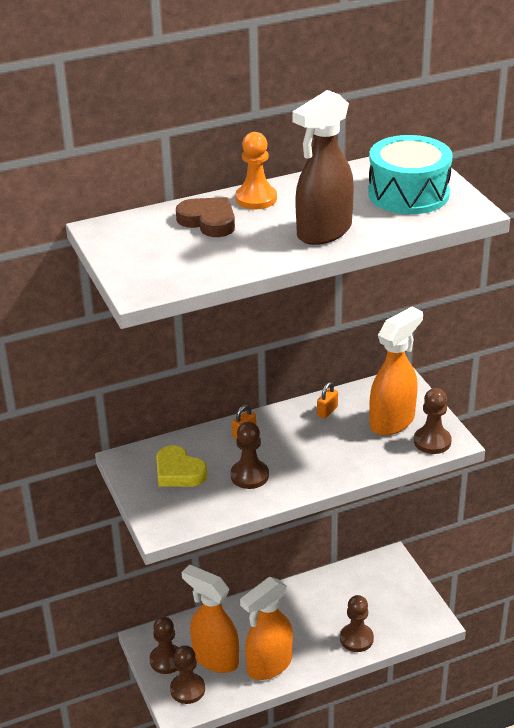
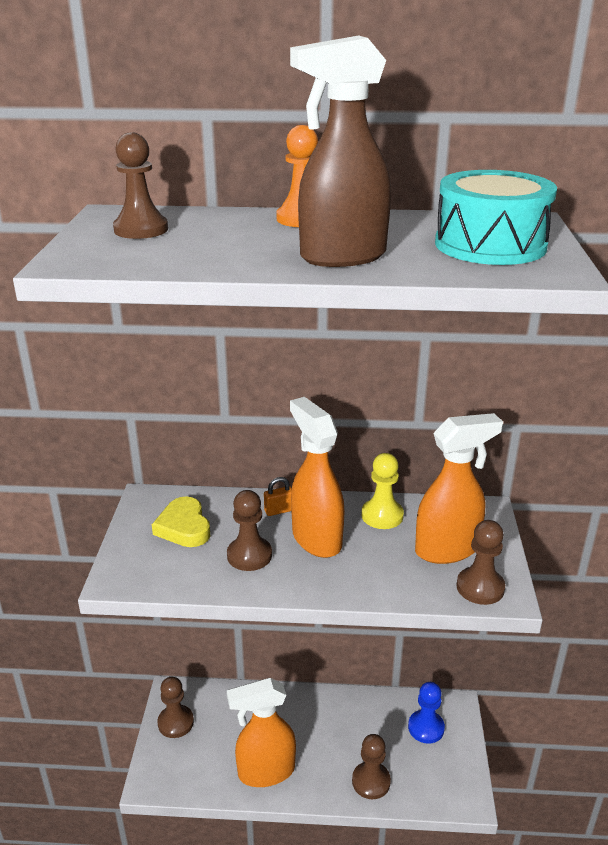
camera: 25 degrees right, 5 degrees down
(187, 689) = (173, 762): brown pawn -> brown pawn (141, 230)
(208, 221) = (225, 226): brown heart -> none
(215, 658) = (220, 740): orange spray bottle -> orange spray bottle (316, 539)
(327, 411) = (382, 515): orange padlock -> yellow pawn
(376, 584) = (426, 728): none -> blue pawn

